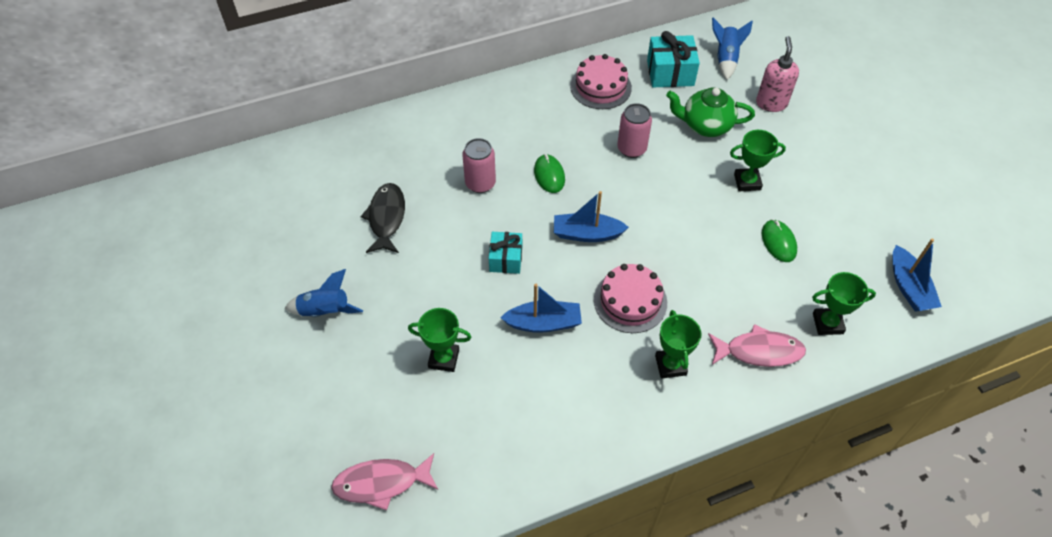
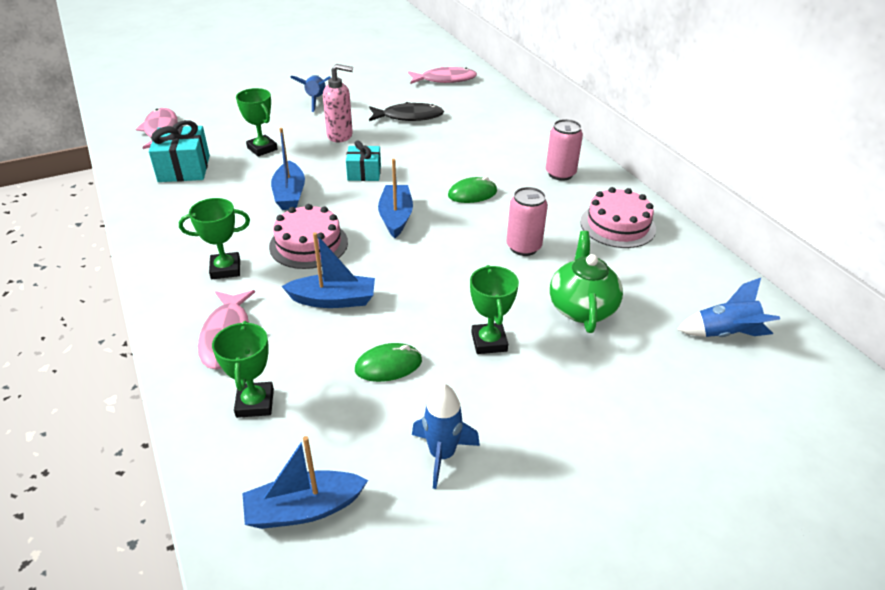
camera: 85 degrees right, 15 degrees down
(296, 180) = (445, 79): none -> pink fish
(444, 358) = (262, 149): green trophy -> green trophy turned 45 degrees counterclockwise
(480, 183) = (454, 157): pink can -> pink can (560, 174)
(670, 73) = (668, 280): turquoise gift -> turquoise gift (184, 168)
(708, 279) = (333, 300): none -> blue boat
(771, 103) = (651, 377): pink soap dispenser -> pink soap dispenser (340, 136)
(853, 215) = (442, 454): none -> blue rocket

